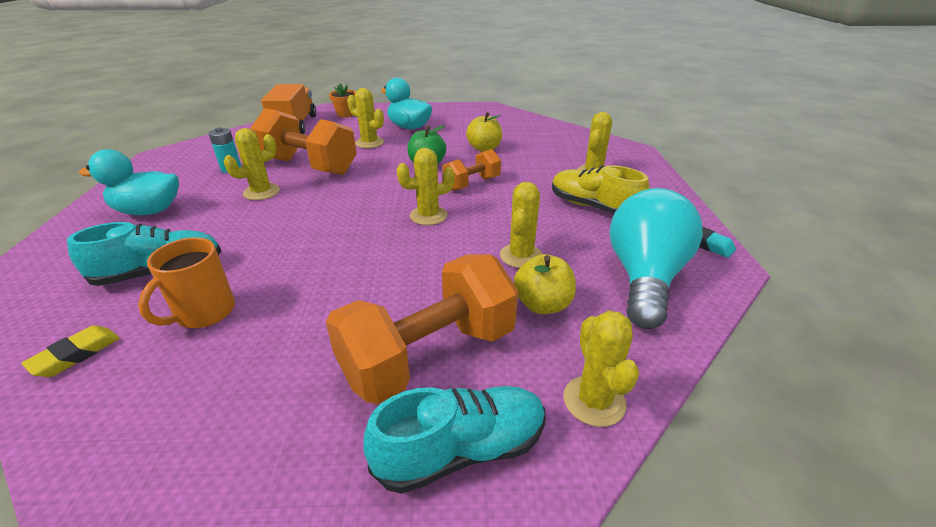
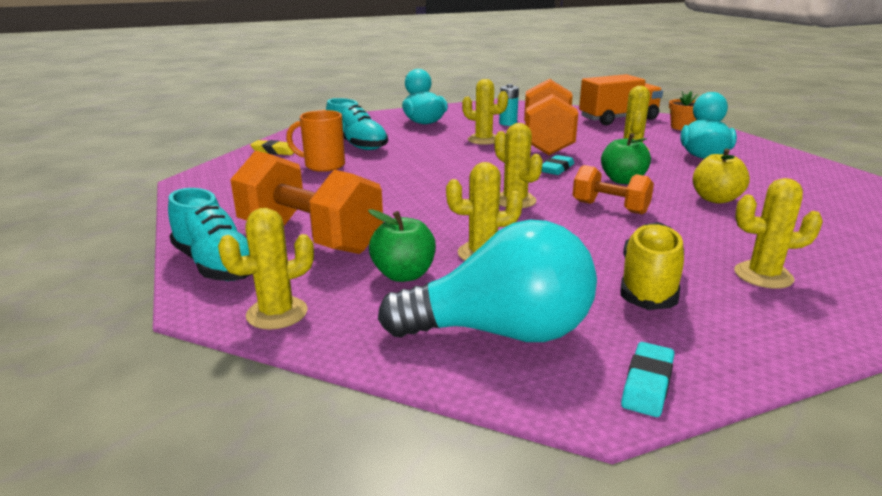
camera: 70 degrees right, 10 degrees down
(377, 180) = (556, 169): none -> turquoise eraser
(542, 304) = (404, 274): yellow apple -> green apple

